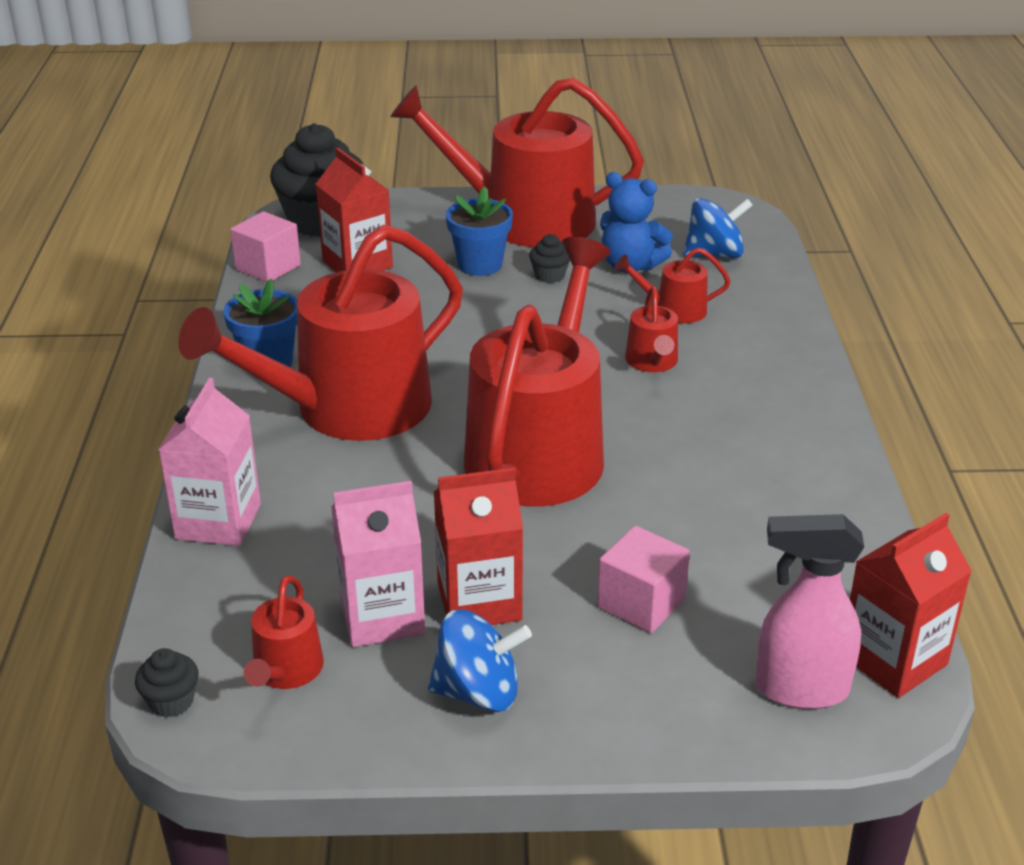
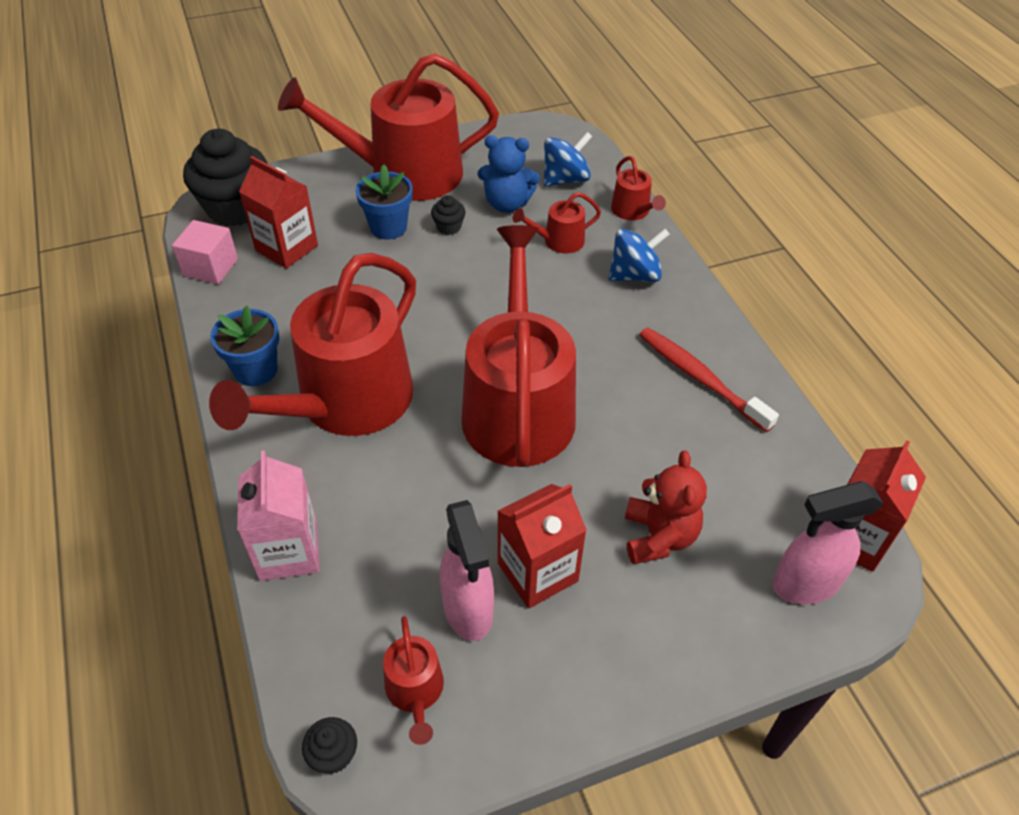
camera: 20 degrees left, 15 degrees up
(382, 616) = (468, 610): pink carton -> pink spray bottle
(478, 692) = (576, 663): blue spinning top -> blue spinning top (634, 275)
(641, 603) = (658, 536): pink cube -> red teddy bear
(652, 362) = (565, 296): red watering can -> red watering can (632, 211)
(778, 468) = (700, 378): none -> red toothbrush

